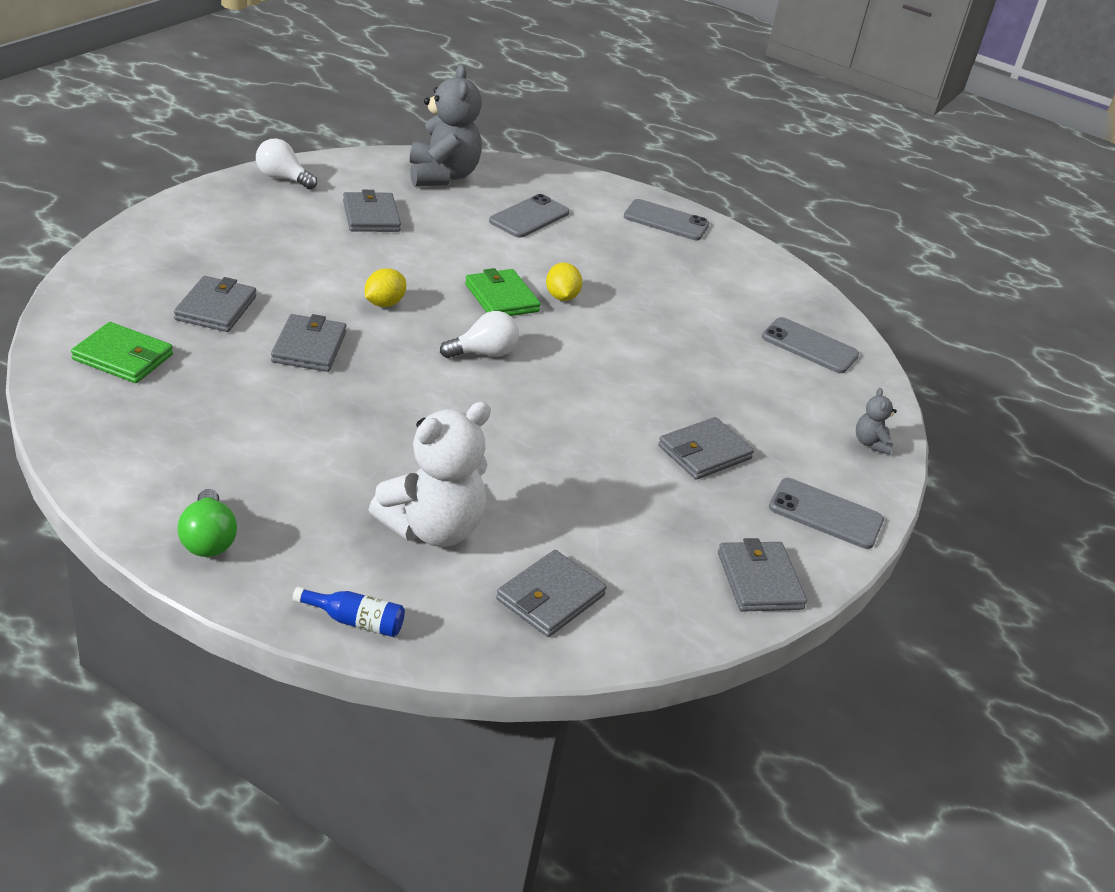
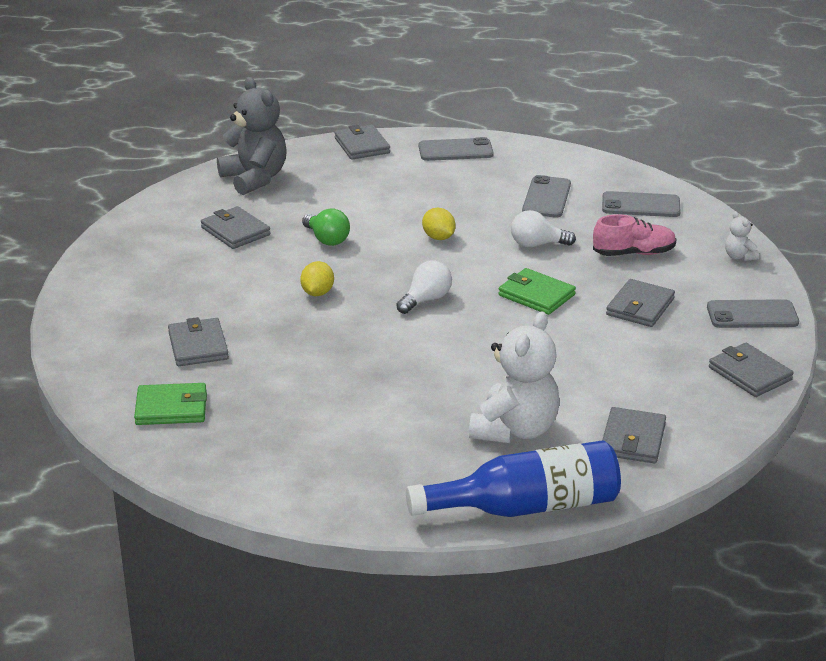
camera: 20 degrees left, 5 degrees down
(208, 540) = (375, 500): green light bulb -> green light bulb (327, 239)
(282, 178) = (133, 228): white light bulb -> white light bulb (537, 245)
(309, 347) = (298, 346): grey wallet -> grey wallet (362, 145)
(355, 621) = (526, 507): blue bottle -> blue bottle, size x2.38
(501, 298) = (397, 255): green wallet -> green wallet (536, 295)
(529, 217) = (354, 186): grey phone -> grey phone (546, 197)
(753, 393) = (634, 253): none -> pink shoe
(870, 443) = (739, 257): grey teddy bear -> white teddy bear

